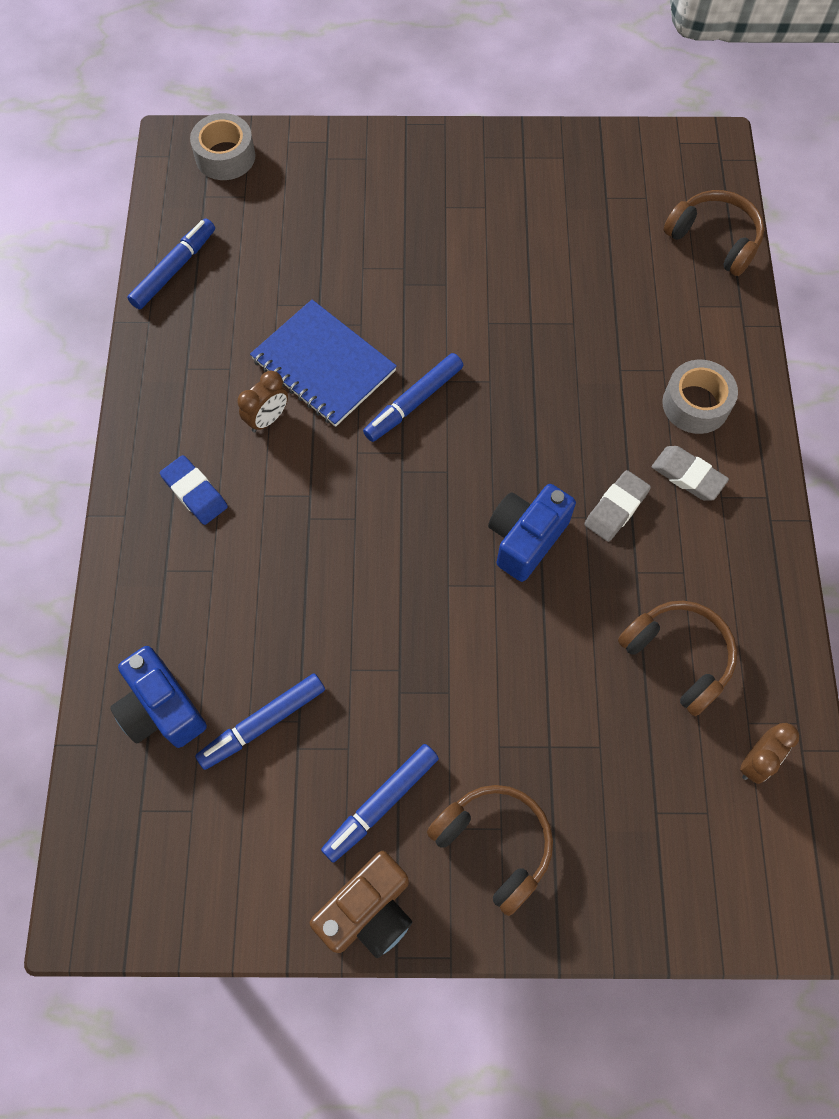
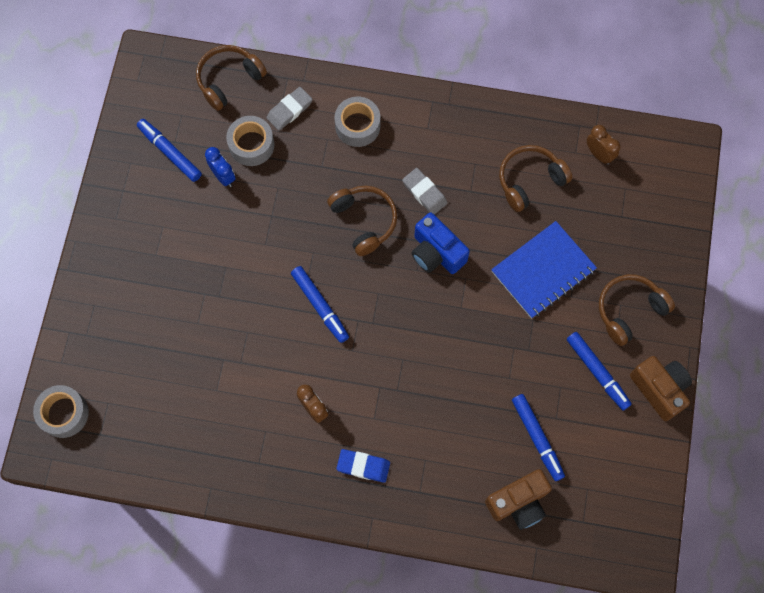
camera: 80 degrees left, 5 degrees up
(161, 709) = (518, 503): blue camera -> brown camera
(174, 269) = (166, 464): blue marker -> blue marker (170, 152)
(195, 492) = (363, 466): blue eraser -> blue eraser turned 45 degrees clockwise
(323, 365) = (276, 363): blue notebook -> blue notebook (543, 271)
(552, 436) = (364, 221): none -> brown headphones
(572, 258) = (223, 176): none -> blue clock
(627, 282) = (251, 145): none -> grey tape
(688, 476) = (409, 144): grey eraser -> grey eraser (289, 110)

